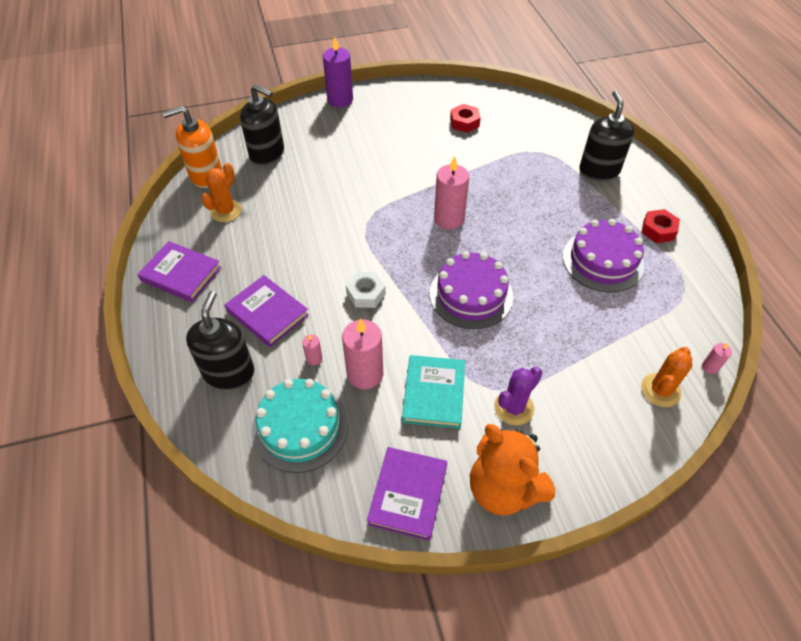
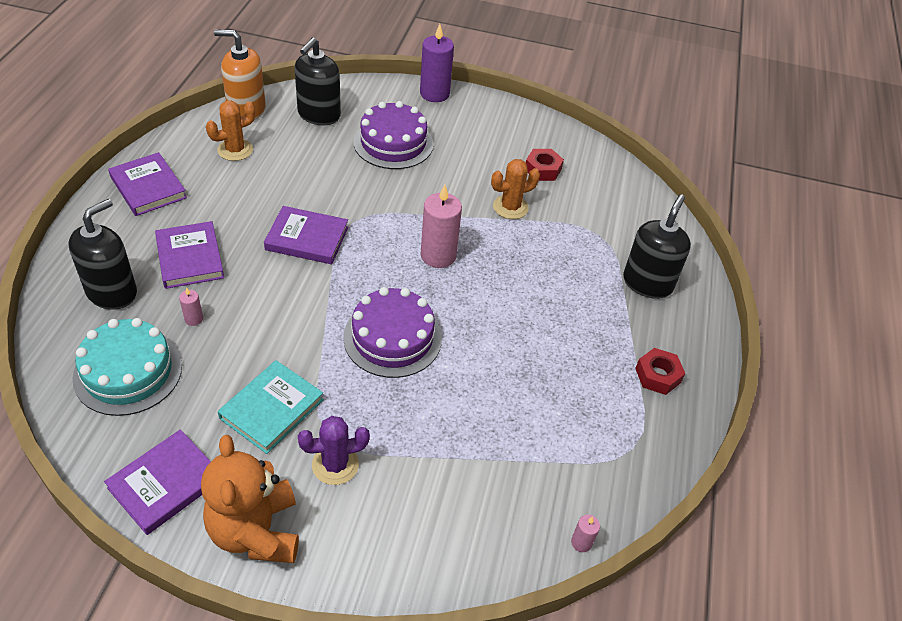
camera: 25 degrees right, 5 degrees down
(267, 154) = (319, 115): black soap dispenser -> black soap dispenser turned 60 degrees clockwise
(344, 253) = (307, 238): none -> purple book
(365, 374) = (225, 357): pink candle -> none
(366, 294) = (293, 285): white nut -> none
(603, 261) = (563, 375): purple cake -> purple cake (393, 143)
(660, 390) = (502, 534): orange cactus -> orange cactus (510, 207)

